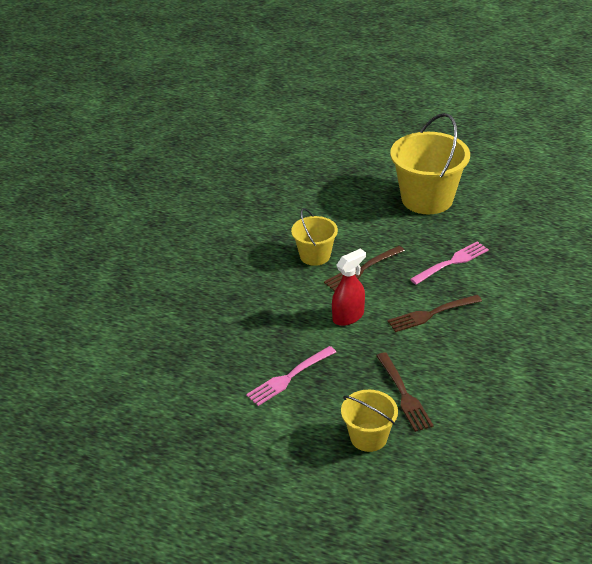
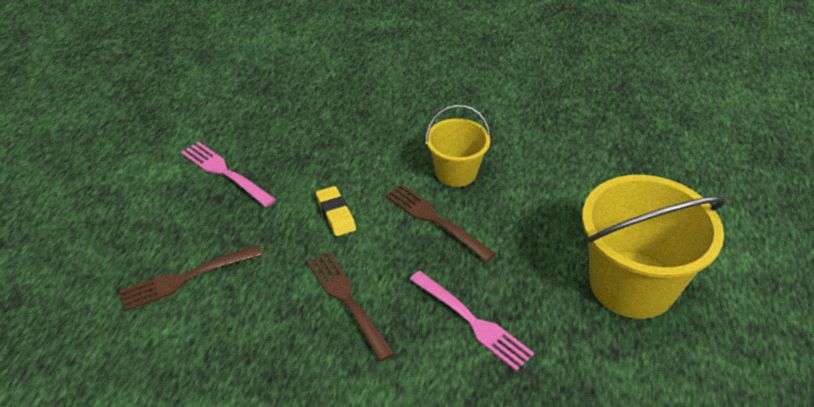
camera: 80 degrees right, 5 degrees up
(348, 316) = (336, 214): red spray bottle -> yellow eraser
(368, 437) = (117, 249): yellow bucket -> none

